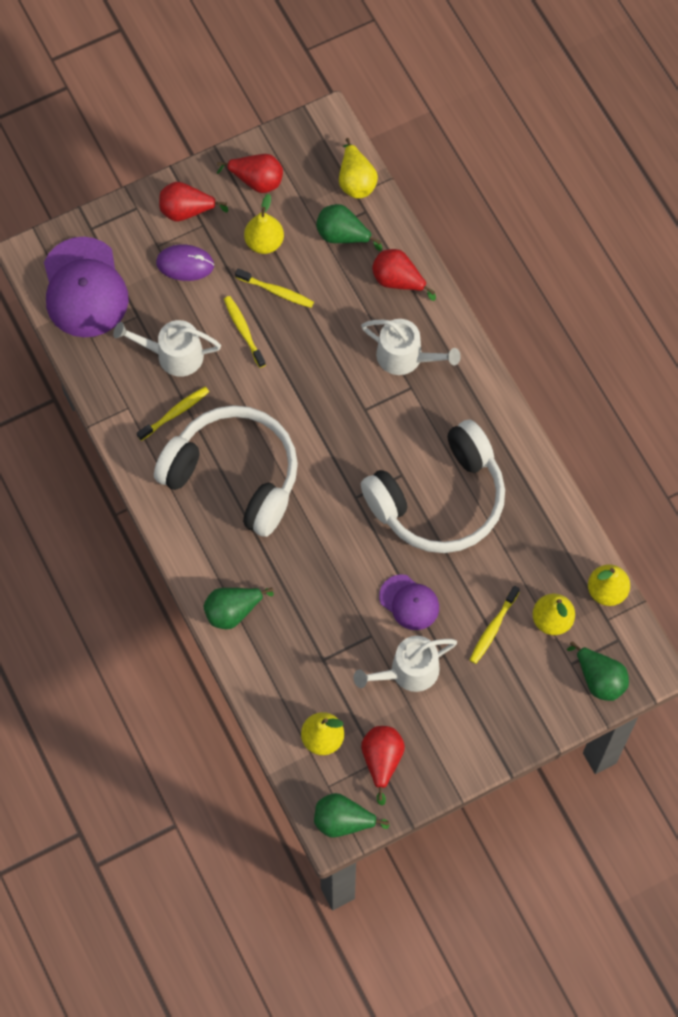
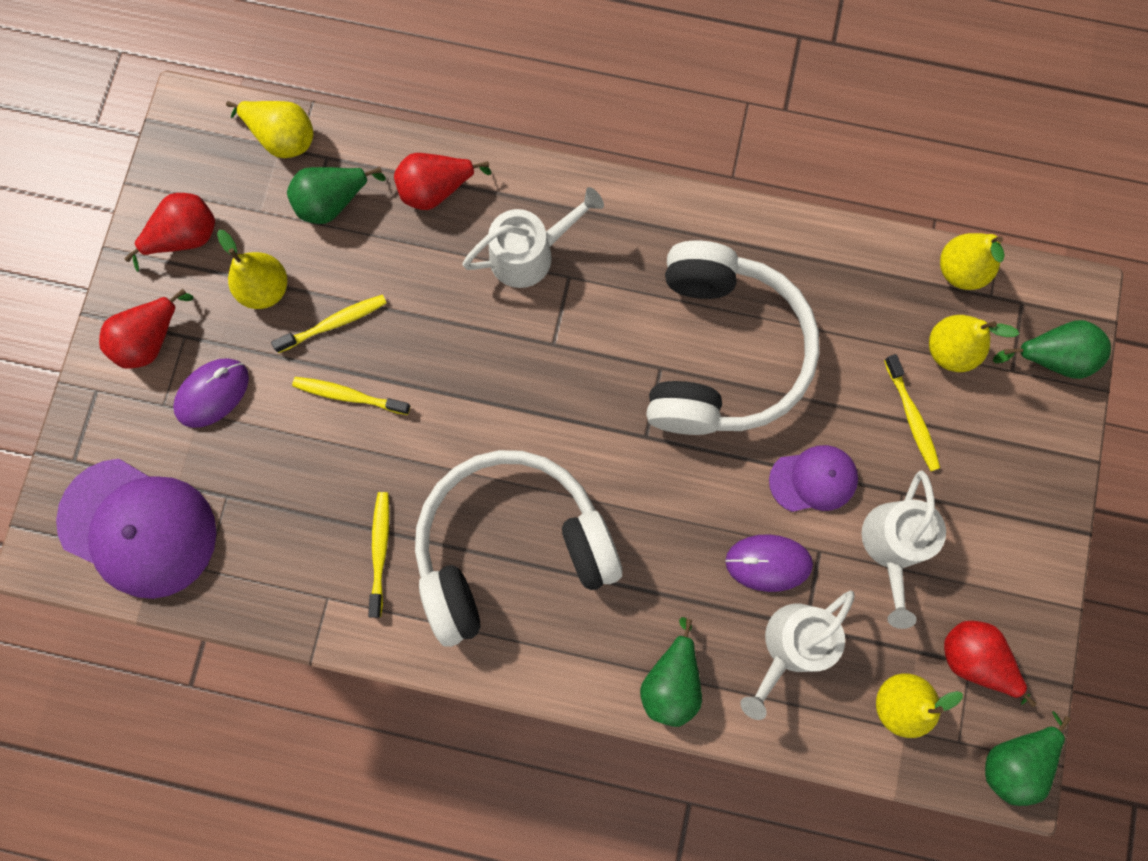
camera: 50 degrees left, 10 degrees up
(173, 355) = (309, 495): white watering can -> white watering can (791, 645)
(341, 613) = (768, 563): none -> purple mouse

